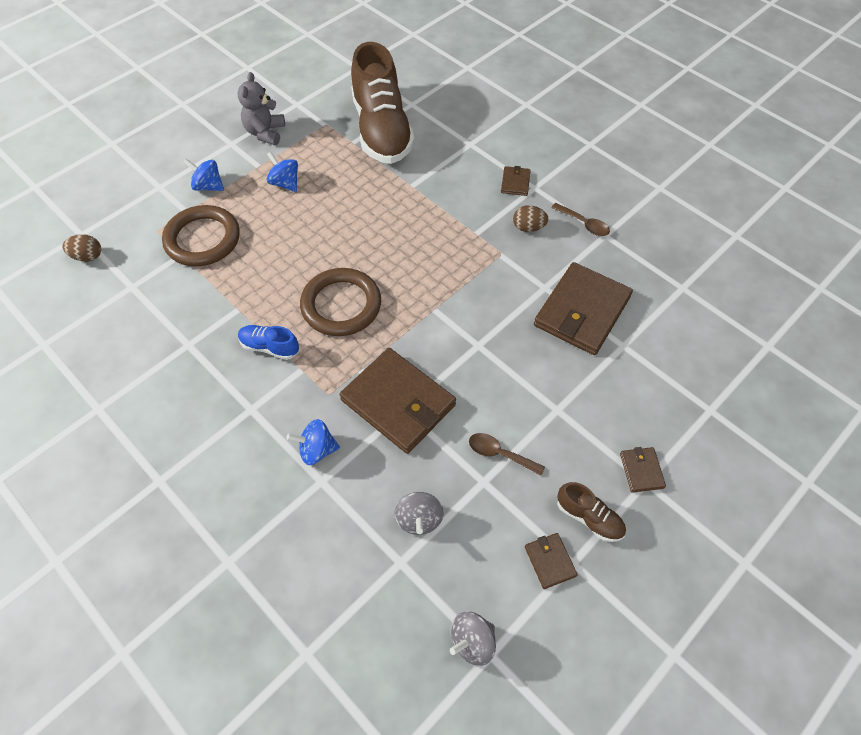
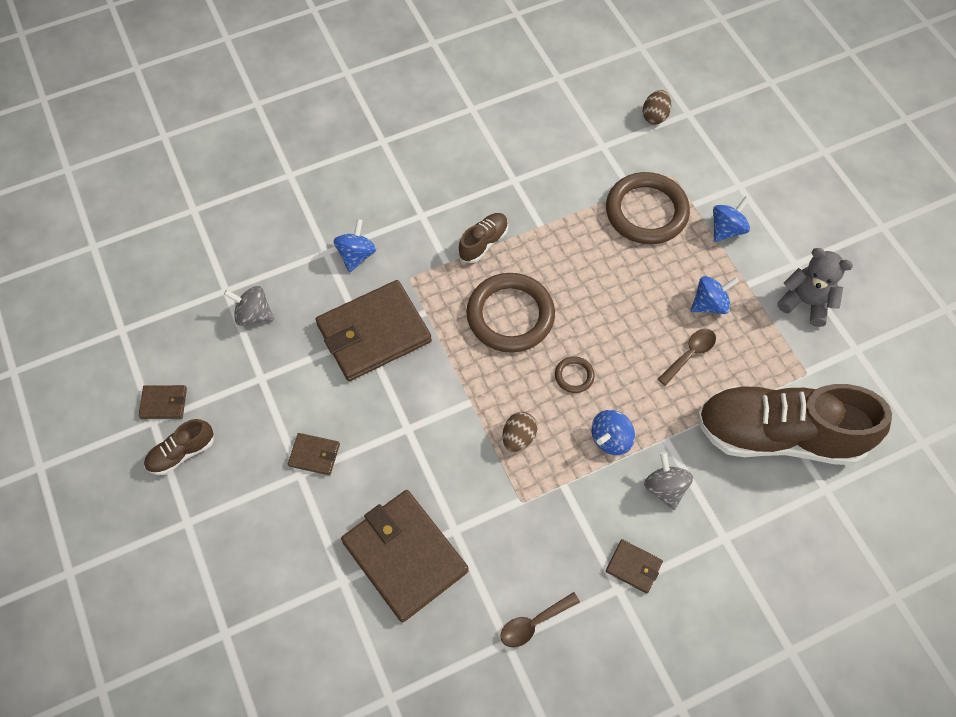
camera: 110 degrees right, 5 degrees up
(269, 347) = (483, 243): blue shoe -> brown shoe
(382, 249) = (574, 376): none -> brown ring
(426, 215) = (610, 439): none -> blue spinning top
(472, 642) = (137, 320): grey spinning top -> grey spinning top (665, 488)
(499, 454) = (280, 401): brown spoon -> brown spoon (690, 354)
(528, 227) = (551, 550): brown egg -> brown egg (518, 437)
(641, 470) = (199, 524): brown wallet -> brown wallet (314, 455)

